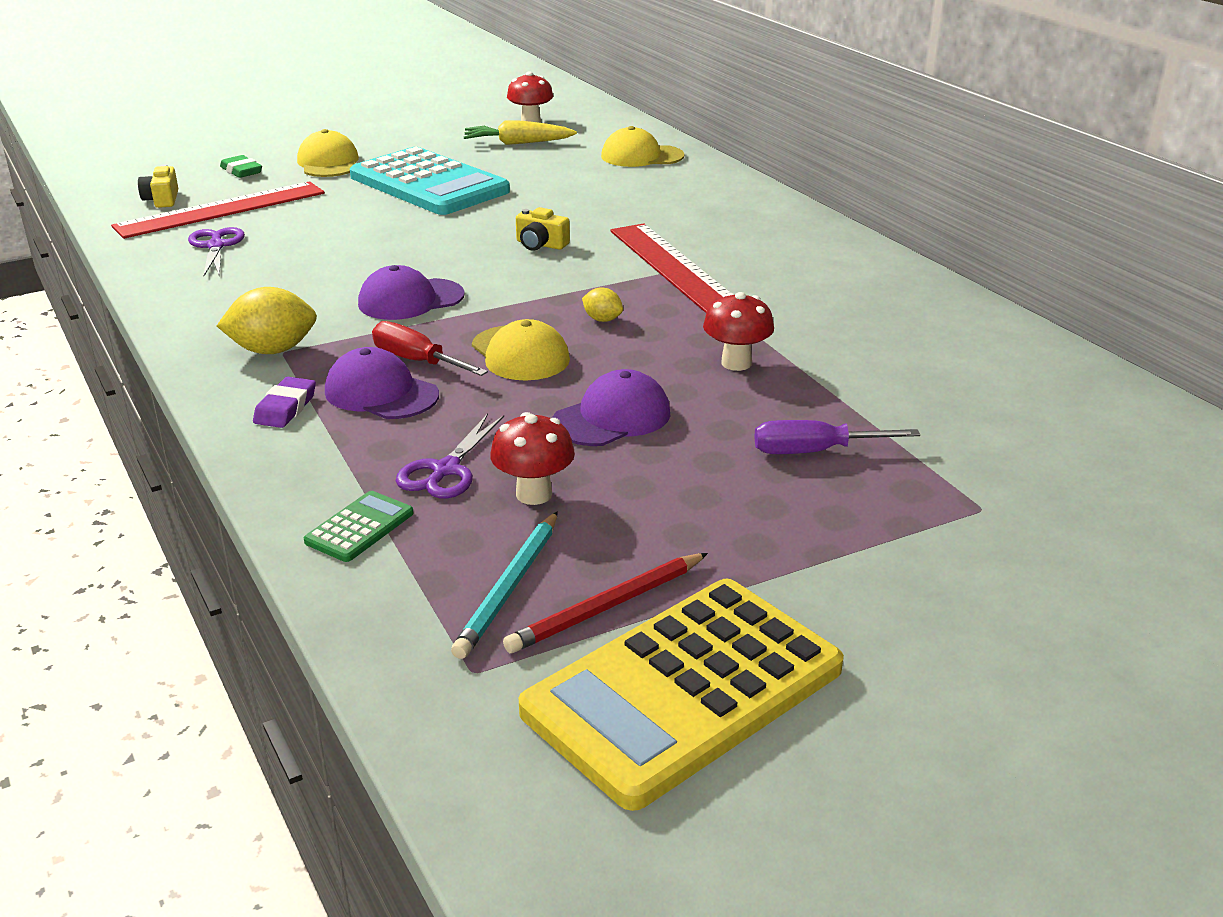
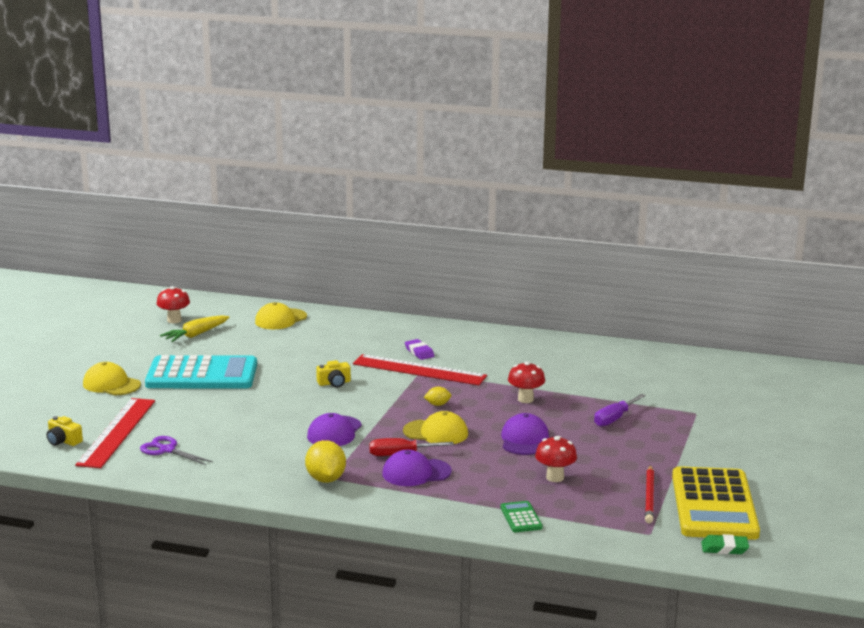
camera: 45 degrees left, 10 degrees down
(241, 171) = (68, 408): green eraser -> green eraser (724, 548)
(273, 350) = (326, 479): yellow lemon -> yellow lemon turned 45 degrees counterclockwise
(285, 408) = (390, 496): purple eraser -> purple eraser (419, 352)
(446, 470) = (506, 485): purple scissors -> none
(509, 587) = (609, 507): turquoise pencil -> none

